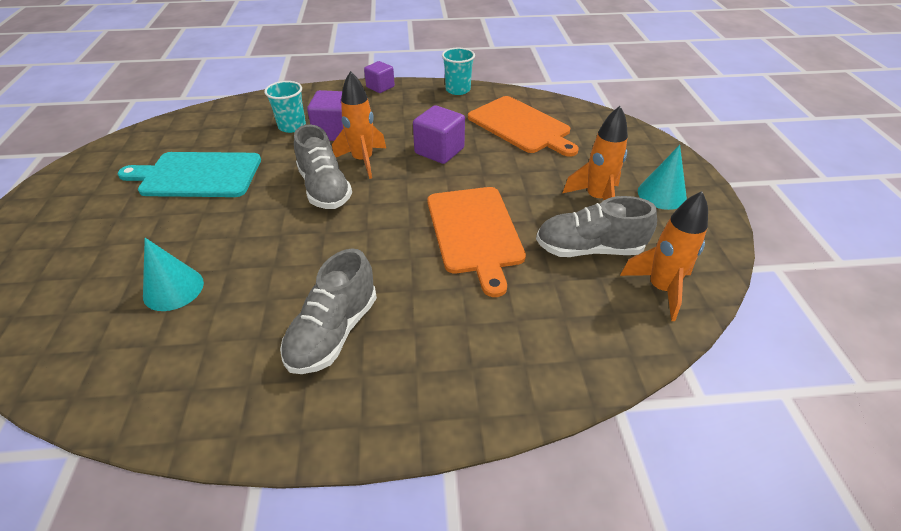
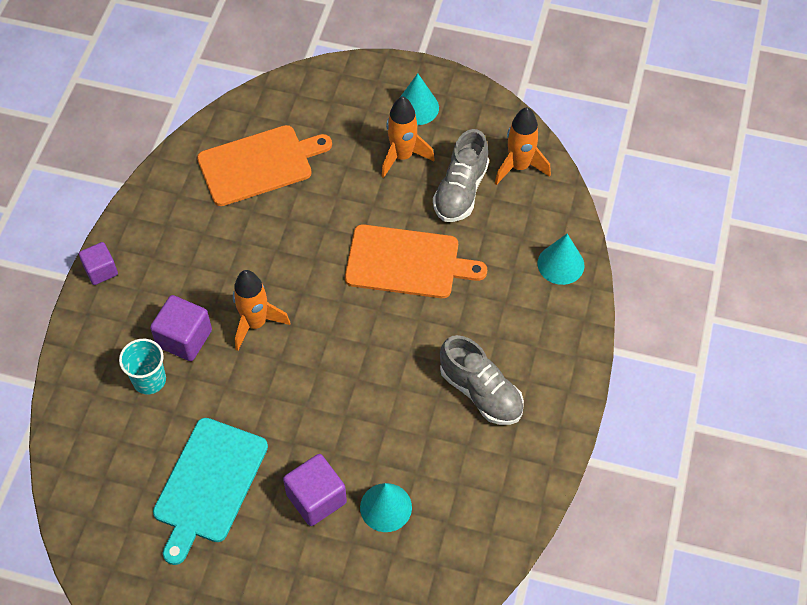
camera: 70 degrees left, 15 degrees up
(324, 189) = (289, 367): grey shoe -> none
(439, 151) = (270, 251): purple cube -> purple cube (316, 498)
(458, 90) = (151, 194): turquoise cup -> none
(551, 366) = (560, 264): none -> turquoise cone

